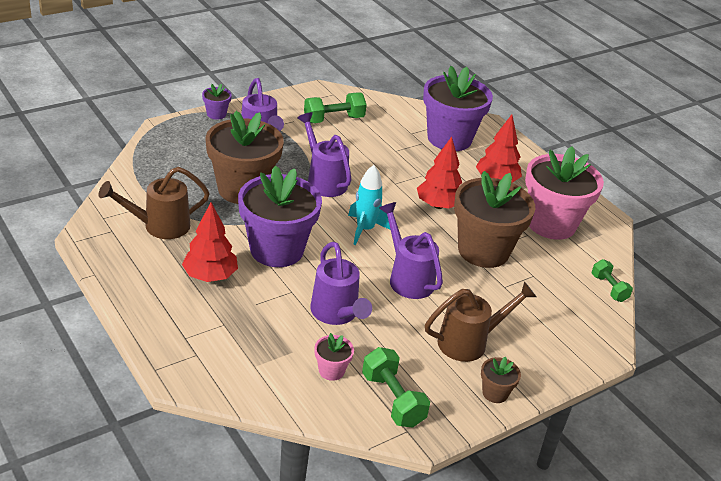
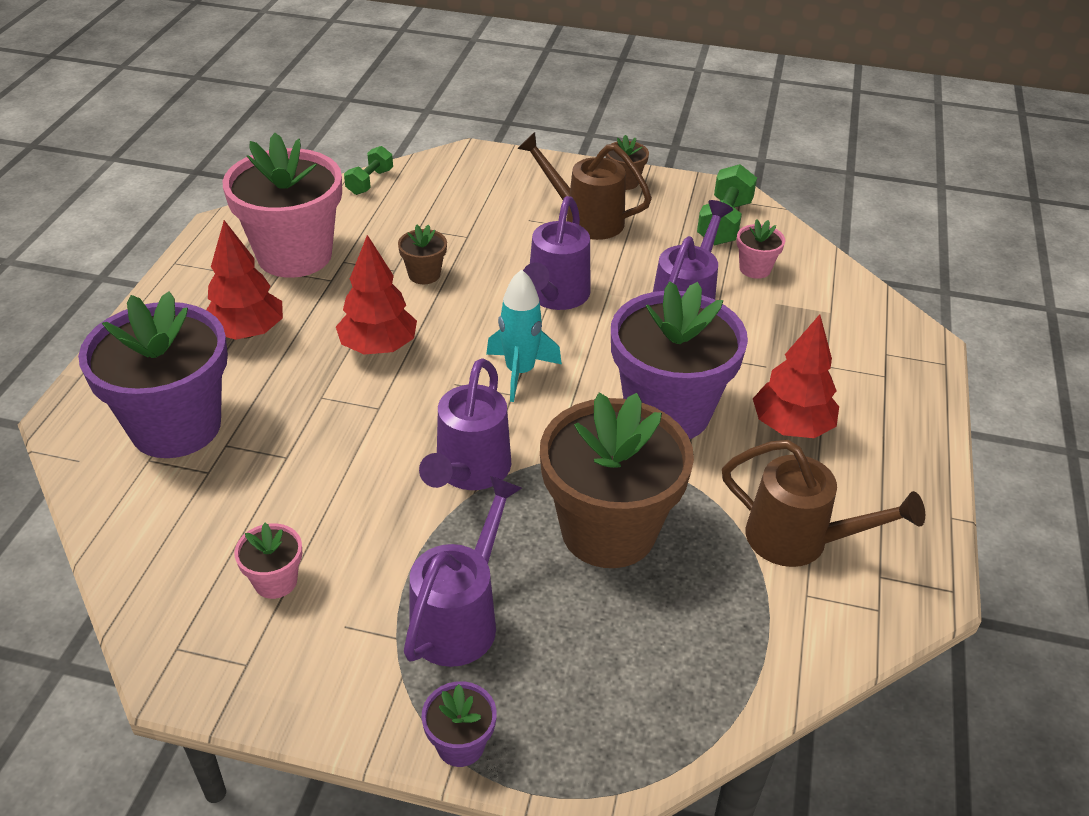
camera: 130 degrees left, 5 degrees up
(334, 119) = (275, 581): green dumbbell -> pink flower pot
(483, 251) = (424, 274): brown flower pot -> brown flower pot, size x0.43

